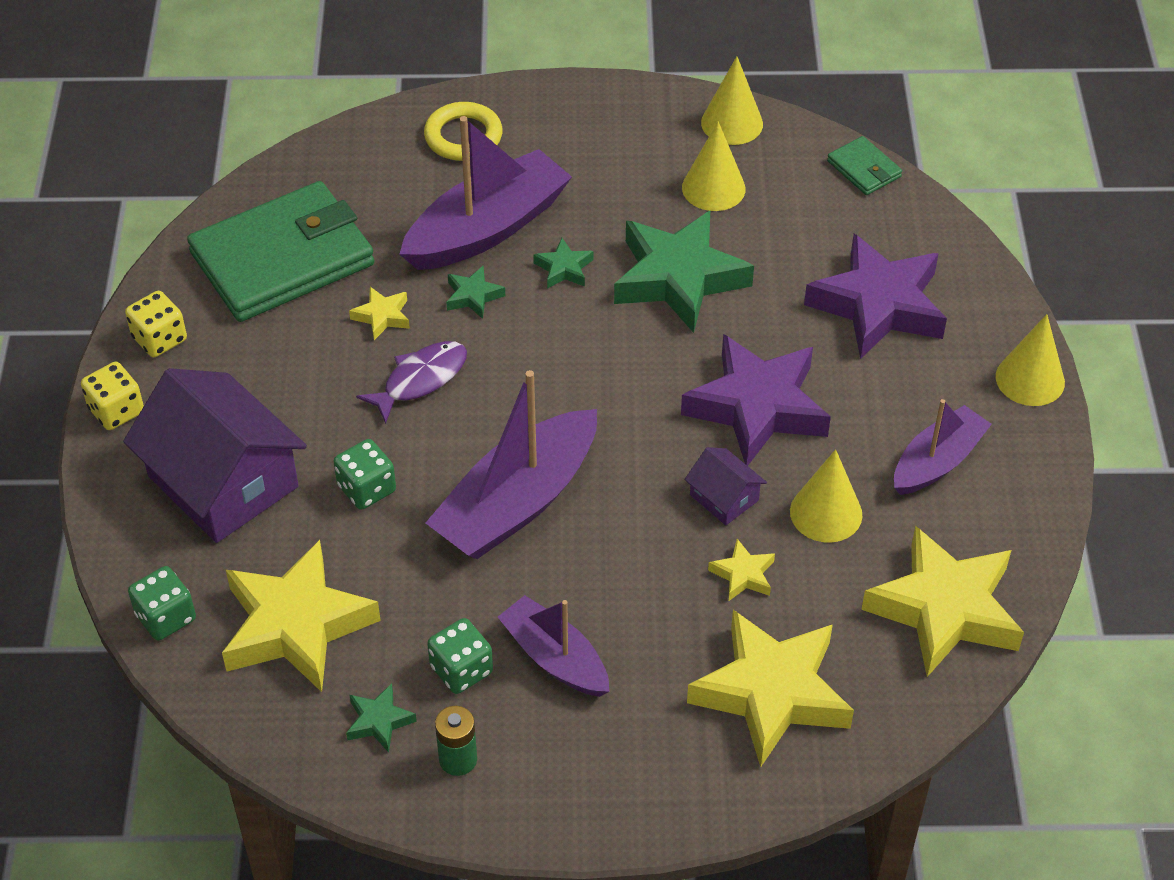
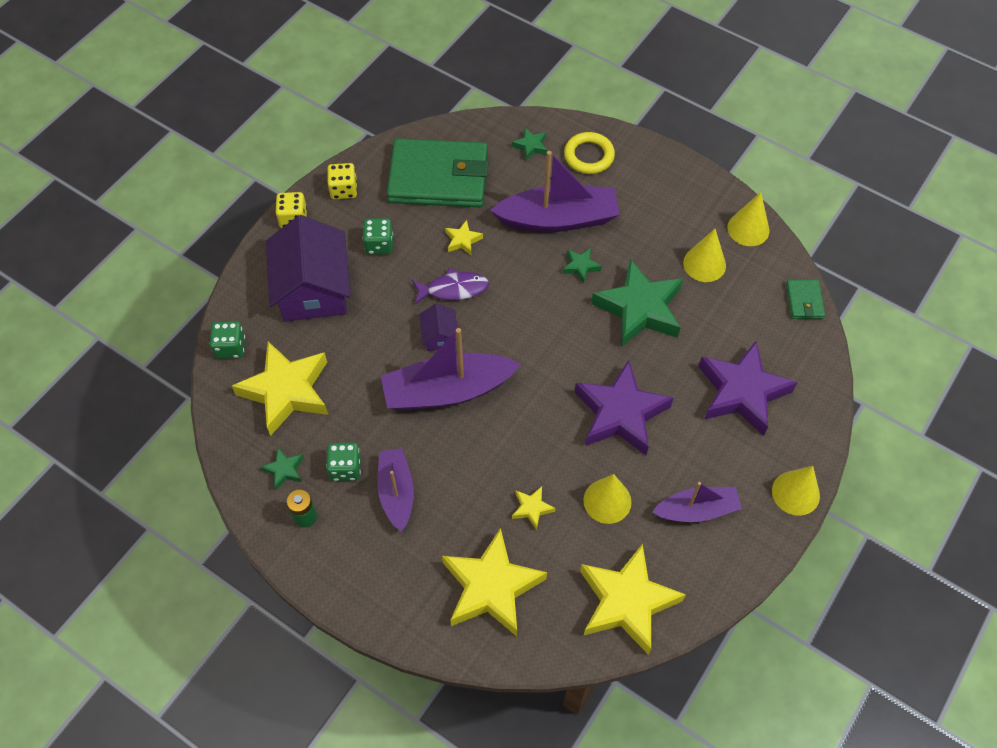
camera: 35 degrees right, 10 degrees up
(366, 489) = (378, 336): green dice -> green dice (379, 244)
(473, 296) = (519, 255): green star -> green star (531, 146)
(724, 497) = (558, 456): purple house -> purple house (439, 336)

